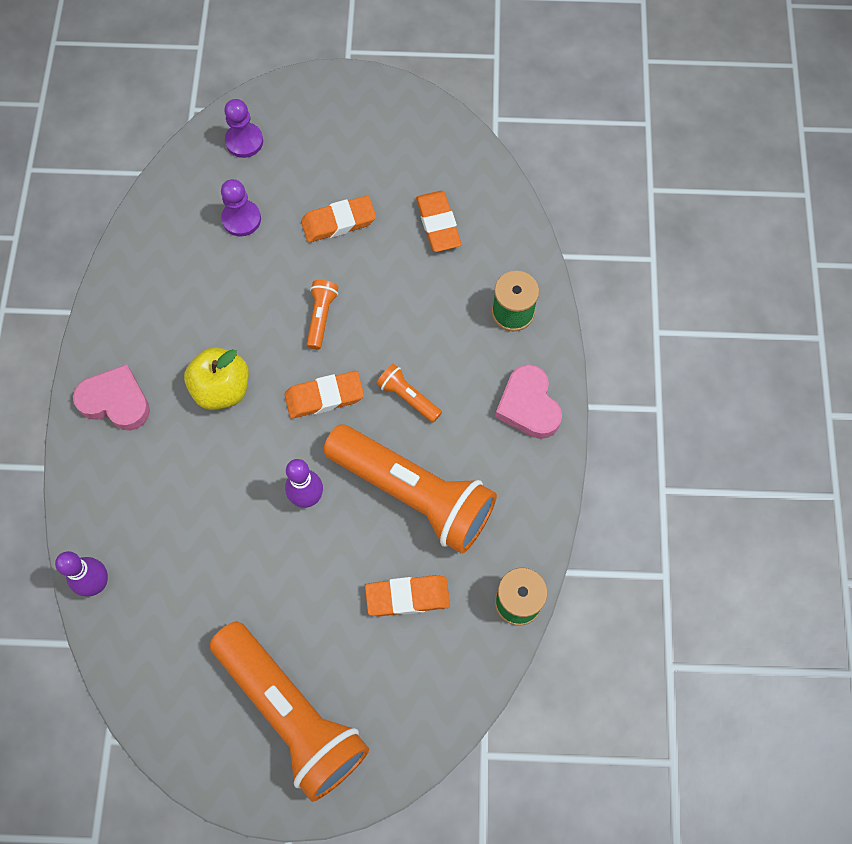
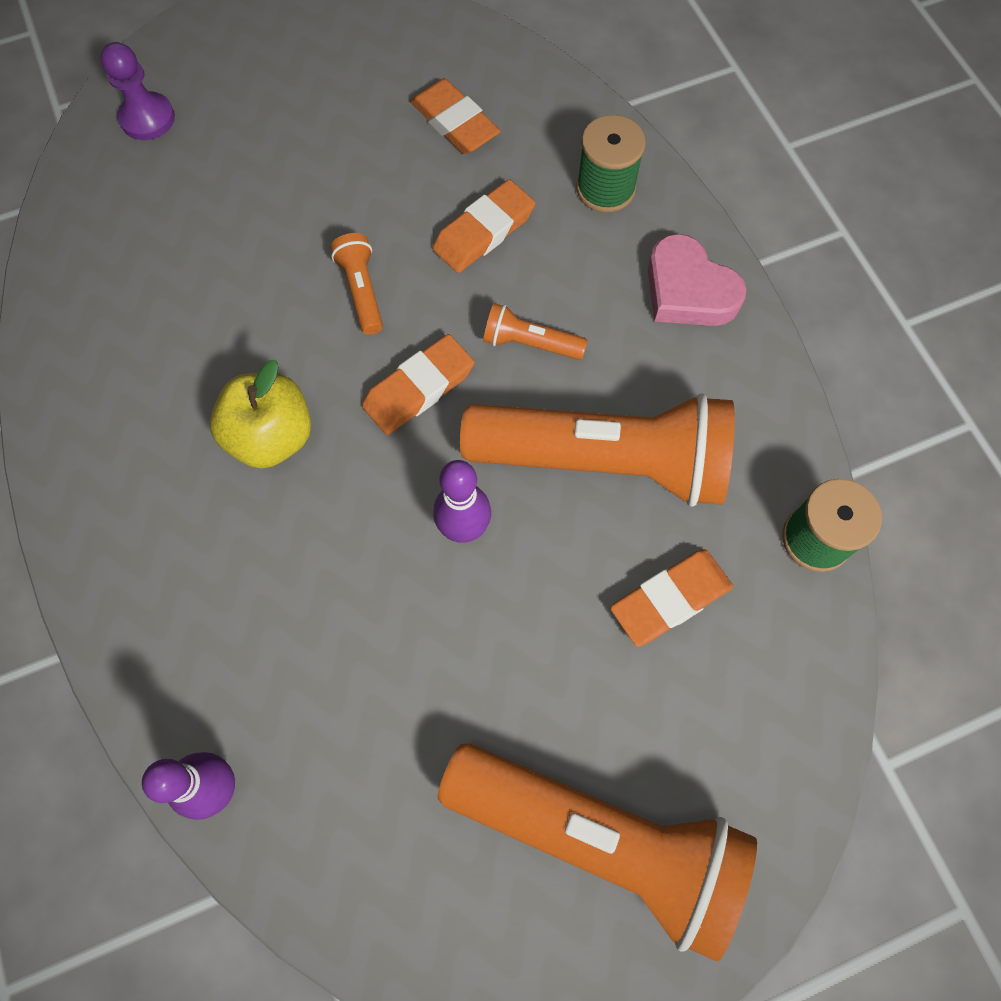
camera: 25 degrees left, 0 degrees up
(116, 401) = (125, 517): pink heart -> none
(241, 219) = (191, 212): purple pawn -> none
(338, 222) = (324, 168): orange eraser -> orange eraser (484, 231)

